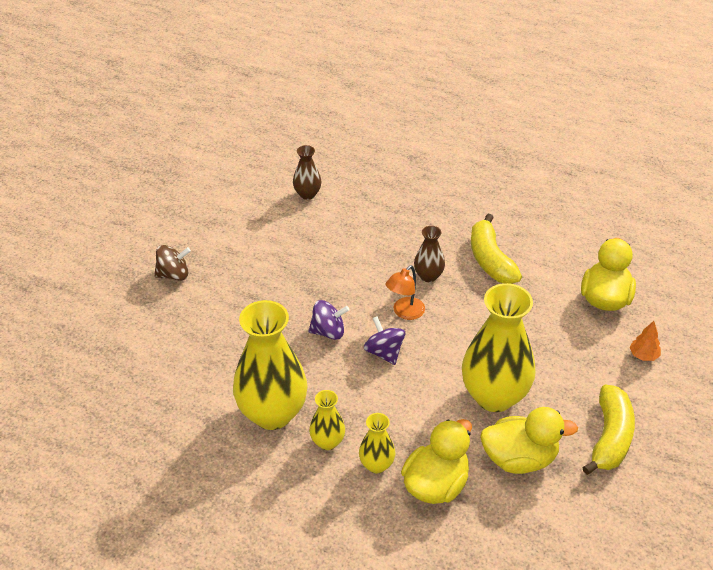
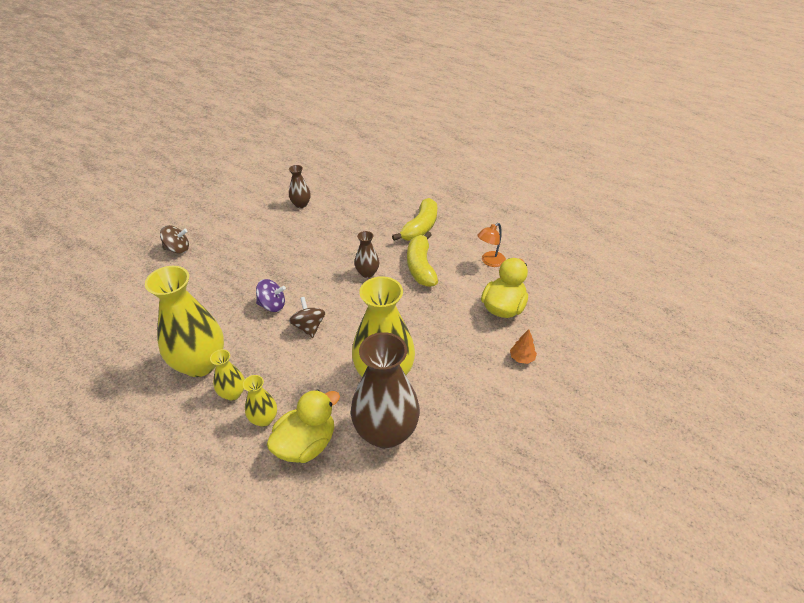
camera: 10 degrees right, 0 degrees up
(384, 352) = (309, 327): purple spinning top -> brown spinning top
(405, 313) = (337, 298): orange lamp -> orange lamp (489, 262)
(519, 459) = (386, 432): yellow duck -> brown vase
(610, 438) = (471, 425): yellow banana -> yellow banana (420, 227)

